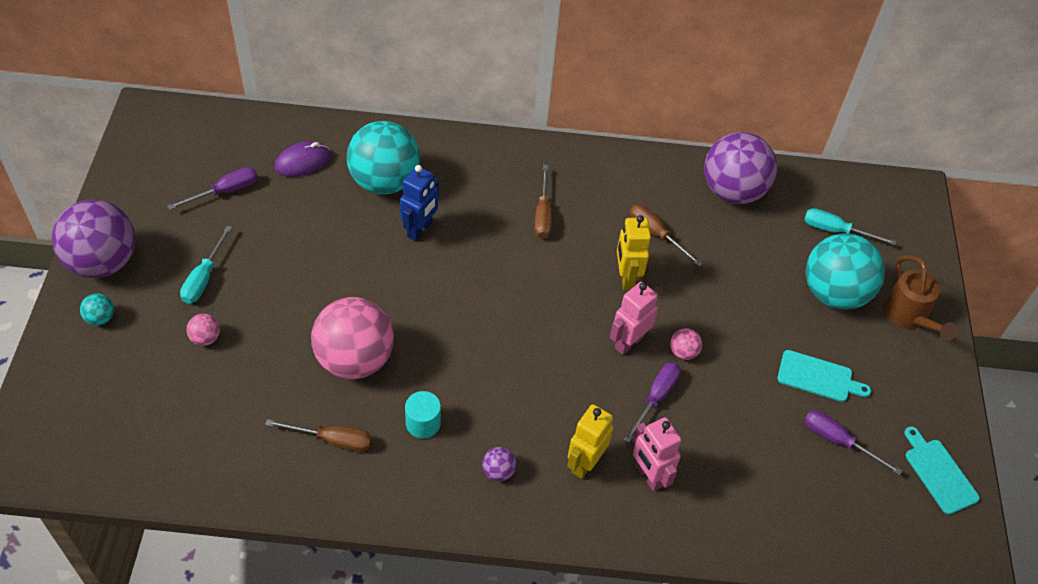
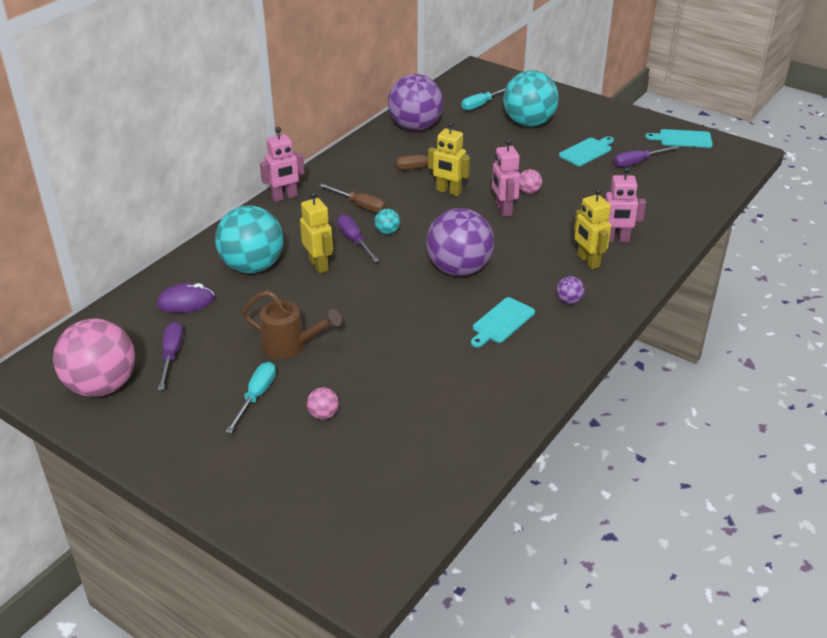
camera: 55 degrees left, 15 degrees down
(100, 318) = (241, 476): turquoise ball -> turquoise ball (387, 232)
(103, 262) = (176, 456): purple ball -> purple ball (459, 269)
(204, 278) = (256, 396): turquoise screwdriver -> turquoise screwdriver turned 120 degrees counterclockwise
(303, 162) = (186, 302): purple mouse -> purple mouse turned 75 degrees clockwise
(332, 440) = (483, 373): brown screwdriver -> none
(355, 359) = (415, 337): pink ball -> pink ball (102, 386)
(420, 229) = (319, 265): blue robot -> yellow robot
(423, 423) = (501, 322): turquoise cylinder -> turquoise cutting board
(513, 148) = (284, 197): none -> pink robot
(656, 398) = (557, 215): purple screwdriver -> purple screwdriver (354, 240)
(908, 316) = (567, 106): brown watering can -> brown watering can (290, 345)

